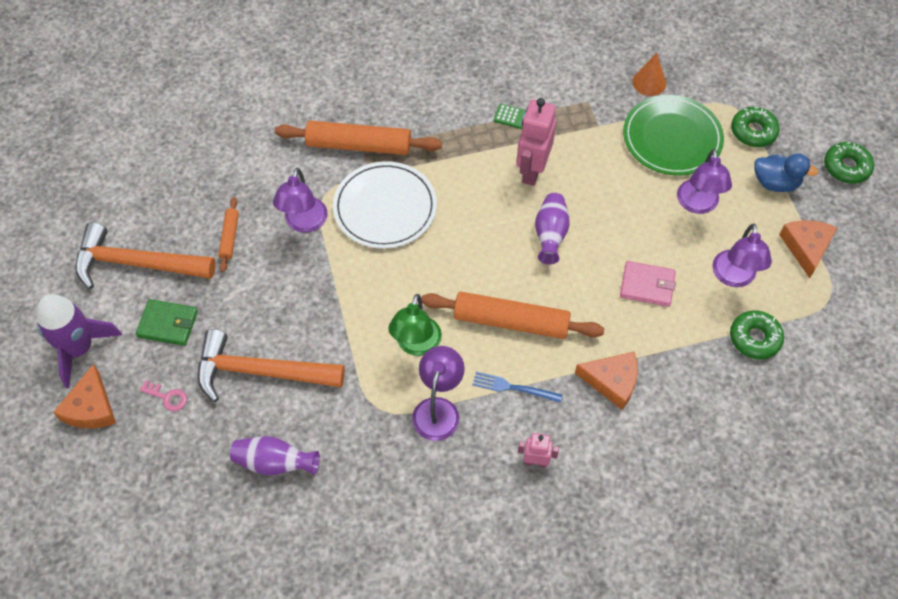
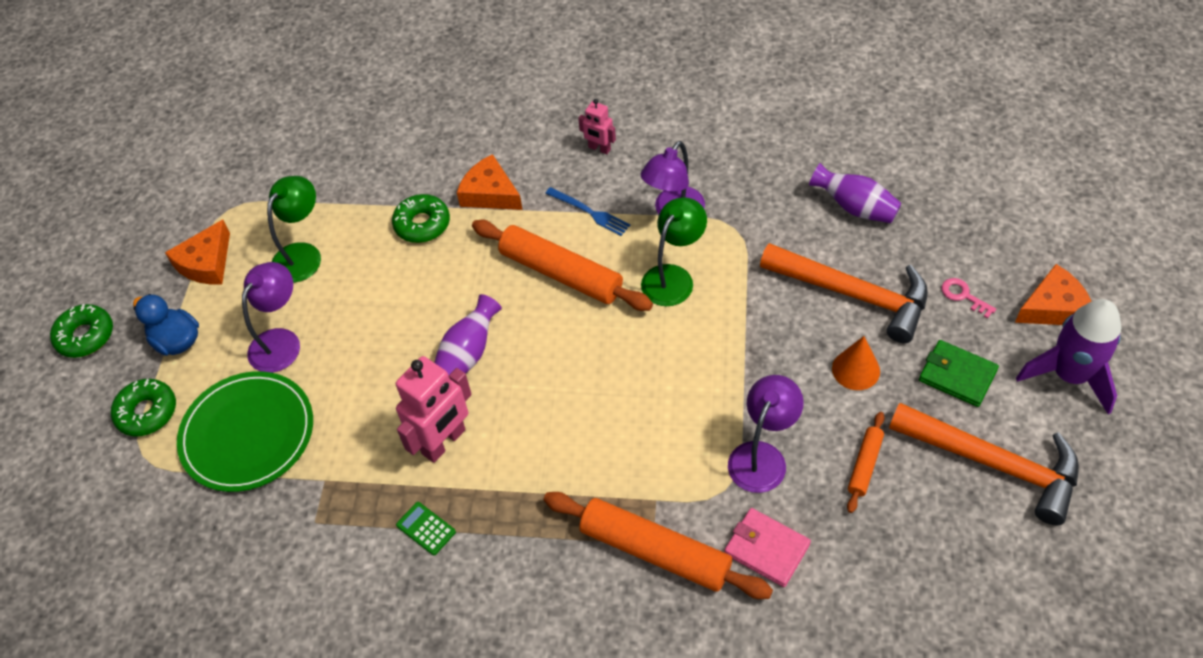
camera: 155 degrees left, 5 degrees down
(91, 407) = (1053, 307): orange cheese -> orange cheese turned 45 degrees clockwise
(385, 207) = (651, 447): white plate -> none
(647, 285) = (397, 270): pink wallet -> pink wallet (767, 549)
(649, 82) = (217, 526): orange cone -> orange cone (856, 369)
(734, 277) = (303, 254): purple lamp -> green lamp
(754, 338) = (328, 194): green donut -> green donut (422, 224)

